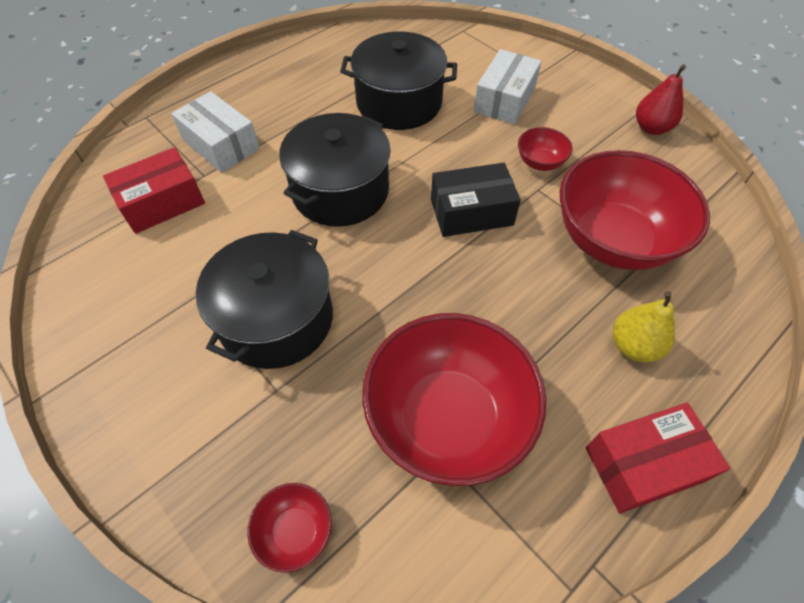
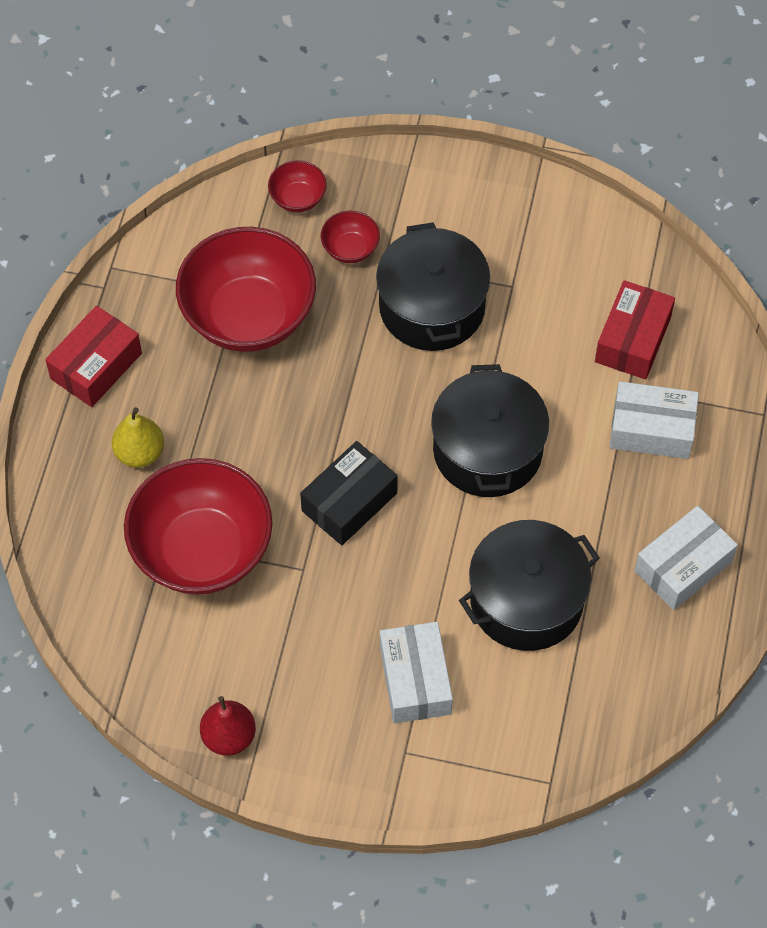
camera: 145 degrees right, 5 degrees up
(290, 74) = (683, 566): none -> white box
(540, 162) = (321, 606): red bowl -> red bowl (350, 248)

